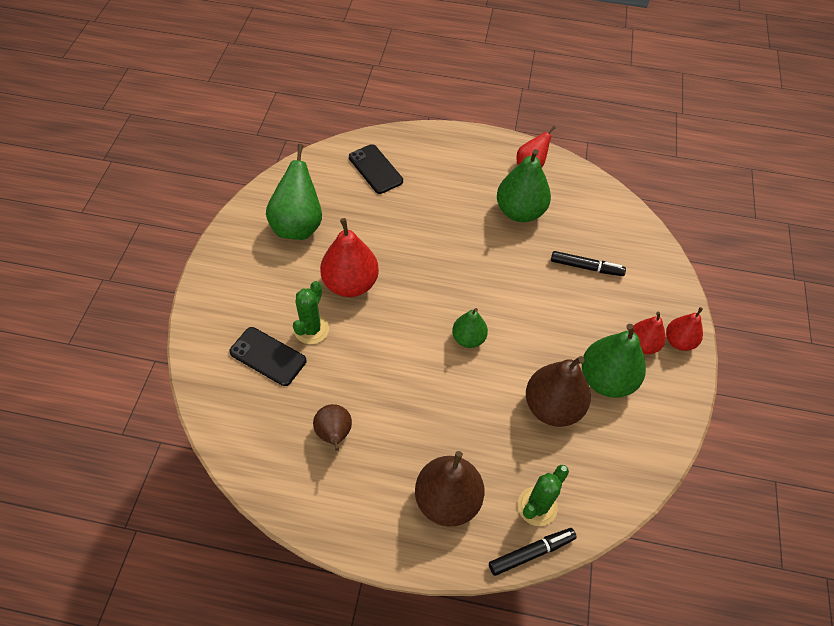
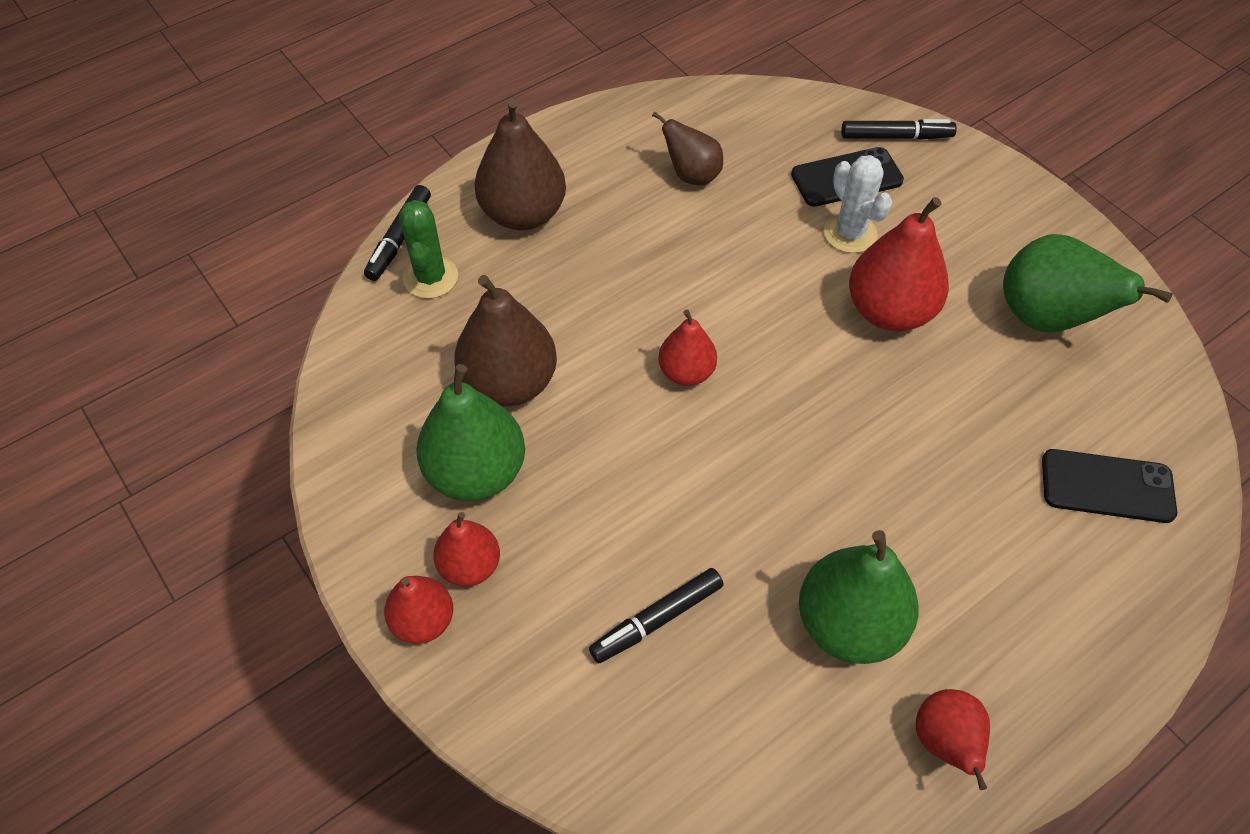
camera: 135 degrees right, 0 degrees up
(211, 354) = (895, 136): none -> black marker
(311, 329) = (850, 233): green cactus -> white cactus
(468, 338) = (686, 372): green pear -> red pear

